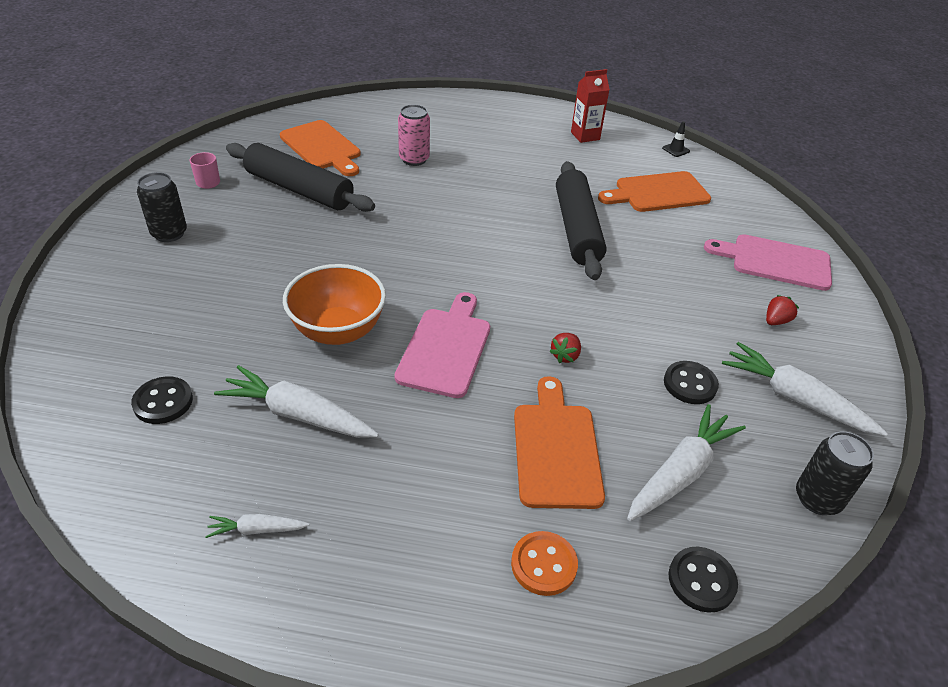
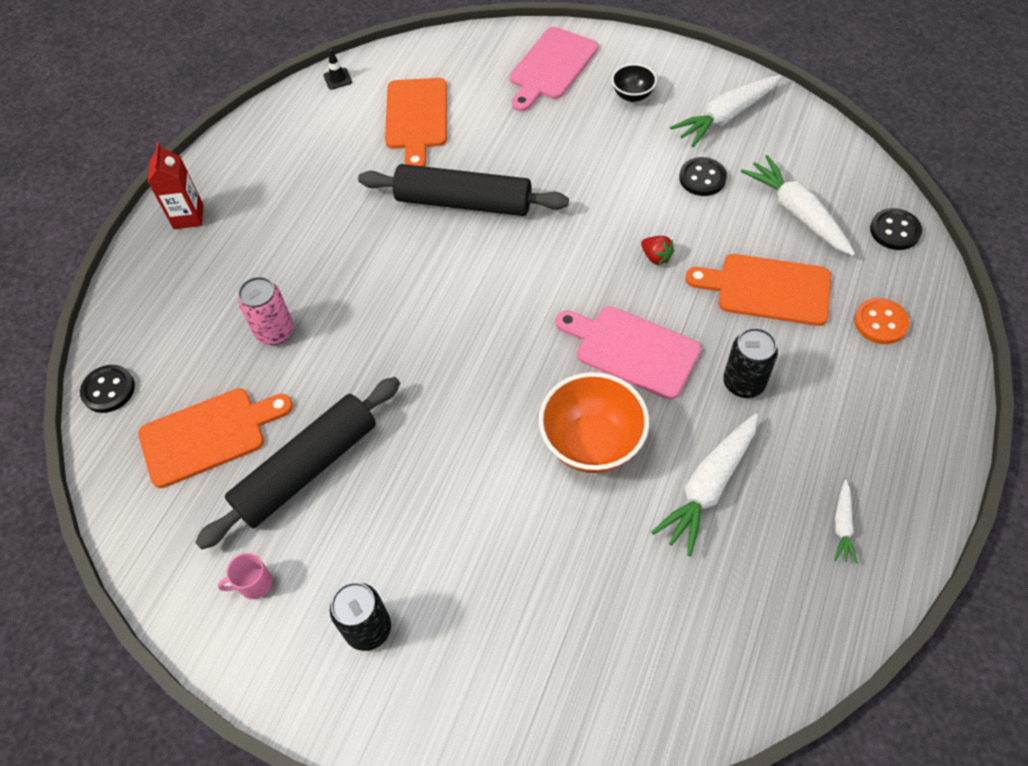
camera: 70 degrees left, 15 degrees up
(163, 402) = (678, 615): black button -> black button (108, 390)
(585, 136) = (280, 150): red carton -> red carton (188, 216)
(776, 321) = (632, 95): red strawberry -> black bowl
(817, 499) = (826, 141): black can -> black can (743, 383)

